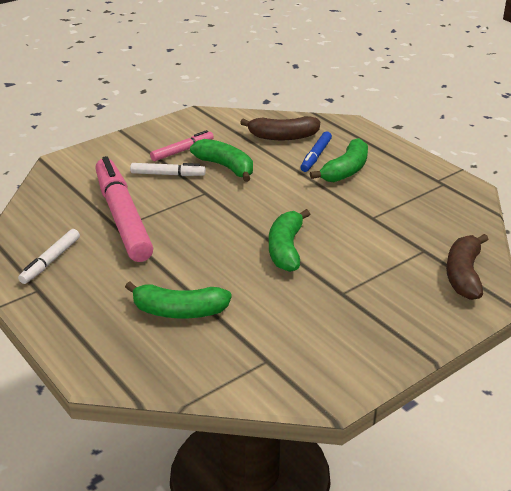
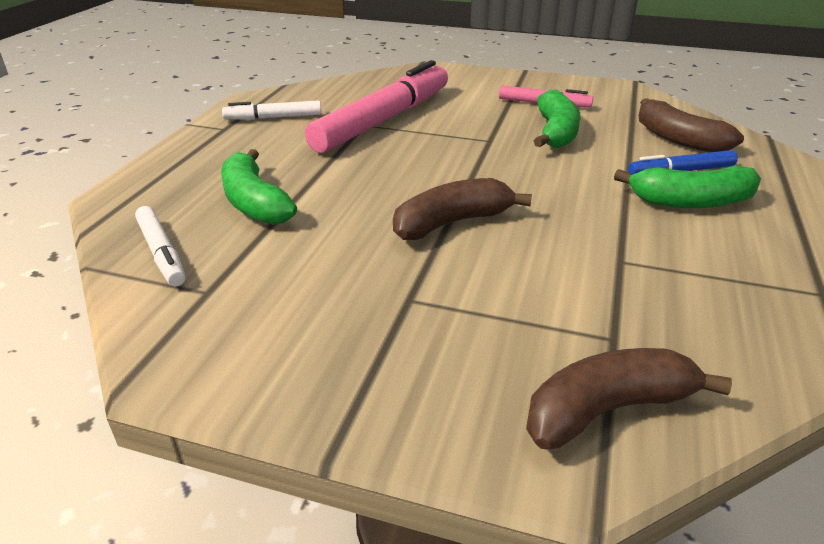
camera: 55 degrees right, 0 degrees up
(168, 174) = (490, 112): white marker -> white marker (162, 253)
(286, 249) = (452, 223): green banana -> brown banana

